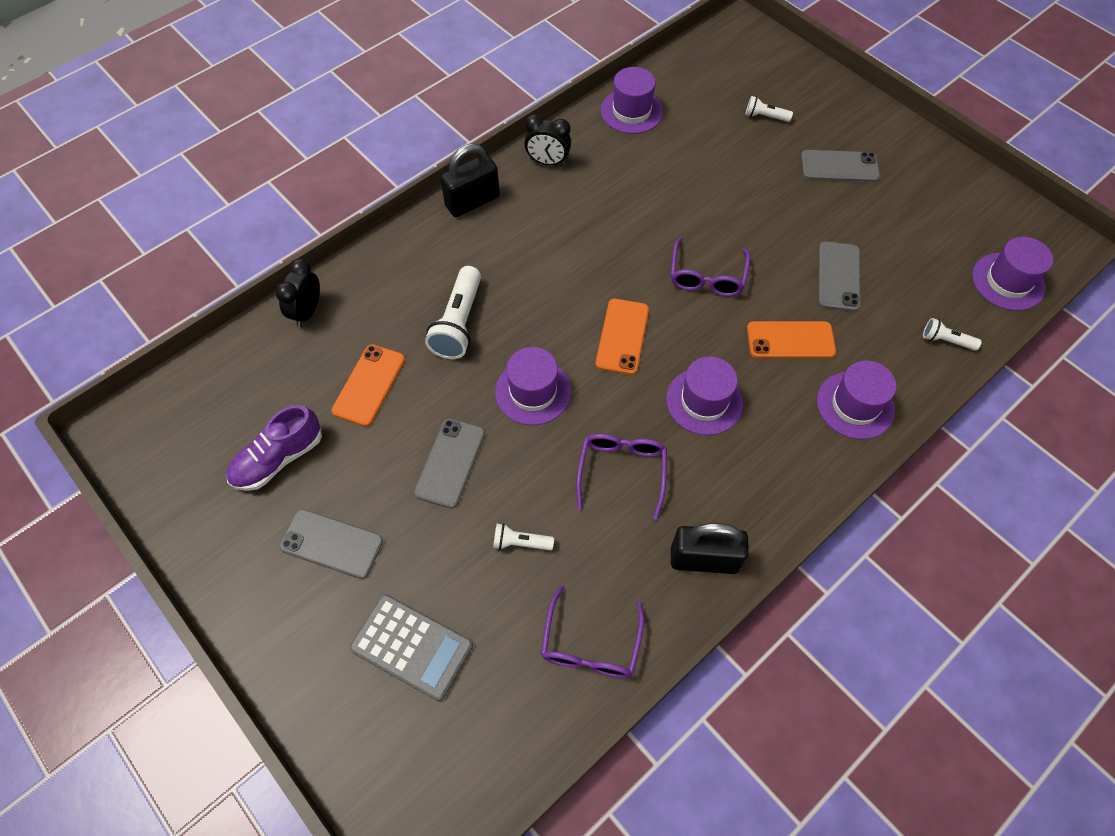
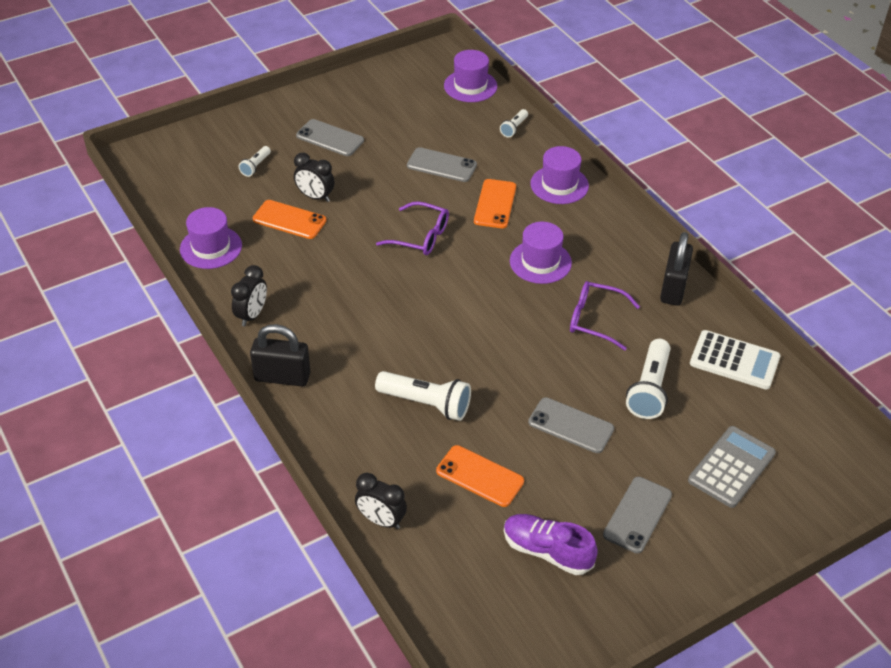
camera: 80 degrees left, 15 degrees down
(278, 459) = (547, 551): purple shoe -> purple shoe turned 150 degrees clockwise
(472, 202) = (282, 377): black padlock -> black padlock turned 60 degrees counterclockwise
(520, 543) = (649, 389): white flashlight -> white flashlight, size x1.90
(533, 391) = (510, 362): purple hat -> none
(590, 645) = (734, 361): purple glasses -> white calculator
(622, 336) = (468, 298): orange phone -> orange phone (289, 220)
(736, 174) = (315, 197): none -> black clock
(839, 166) = (330, 138): grey phone -> grey phone turned 75 degrees counterclockwise

